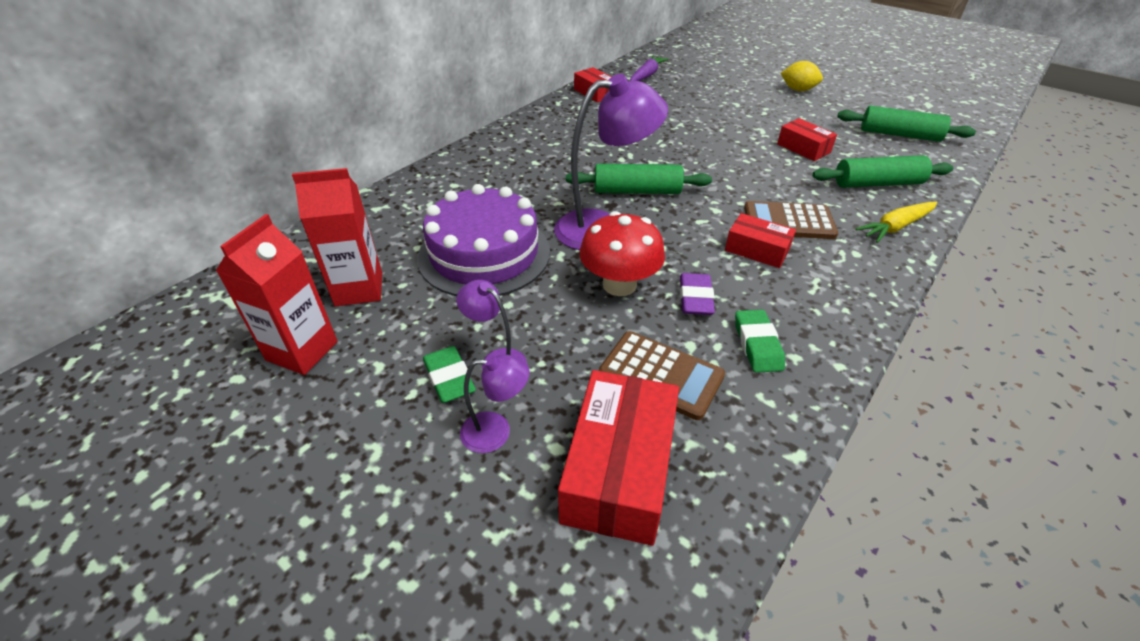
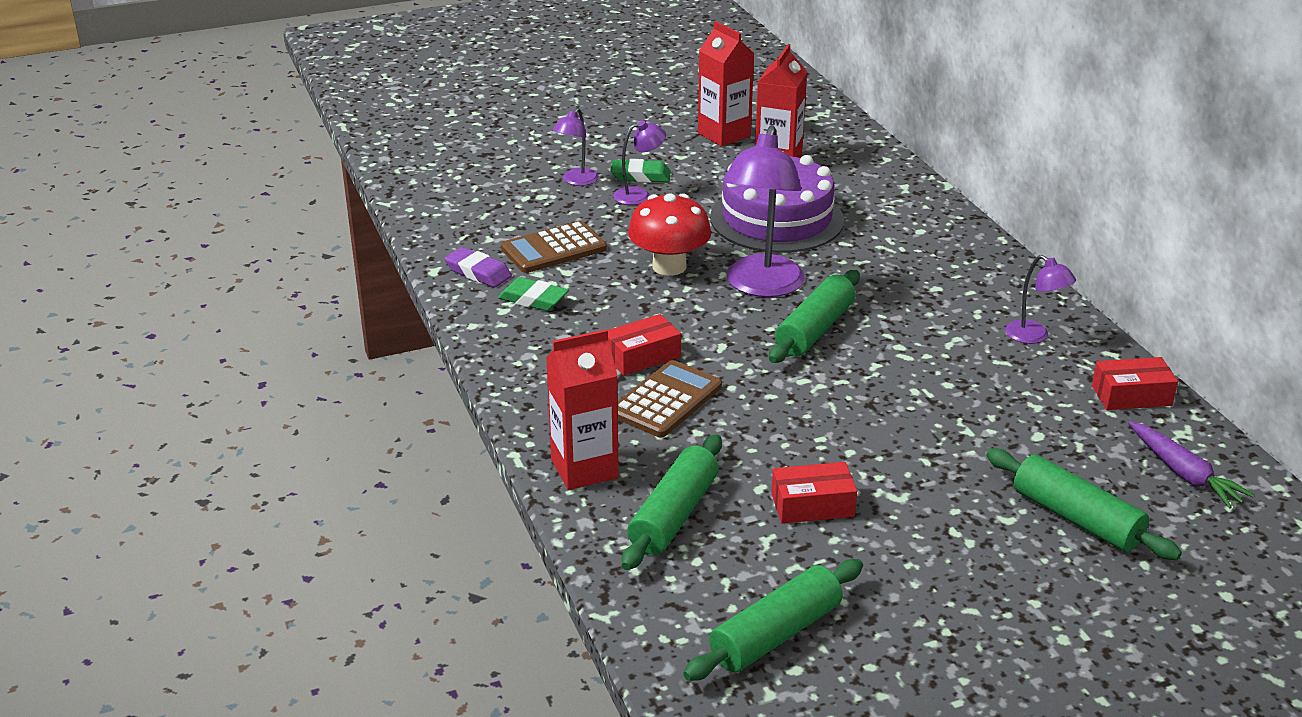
camera: 120 degrees right, 10 degrees down
(563, 123) = (1034, 336): none -> purple lamp
(618, 469) = (502, 209): red box -> none
(695, 298) = (613, 294): purple eraser -> purple eraser (478, 272)
(713, 90) = (1076, 518): none -> green rolling pin
(798, 90) = (1023, 624): yellow lemon -> none
(895, 227) = (584, 469): yellow carrot -> red carton

